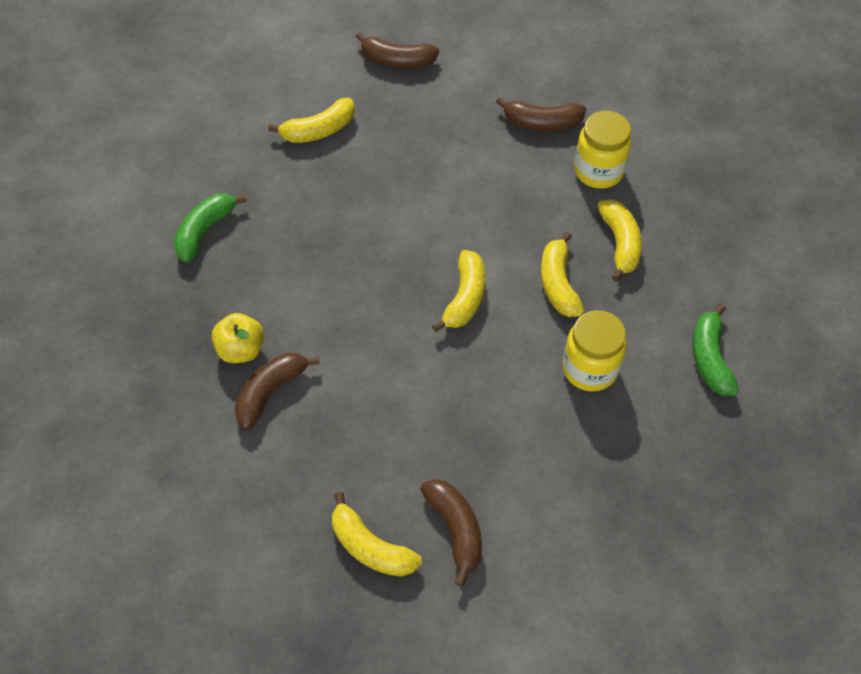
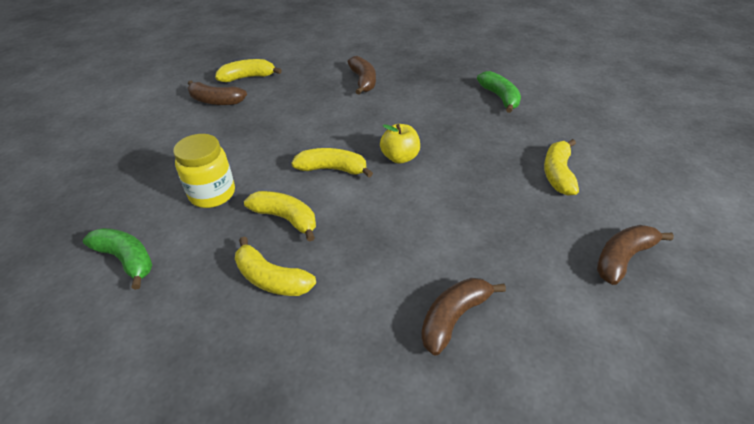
camera: 130 degrees right, 15 degrees down
(241, 350) = (400, 82): yellow apple -> yellow apple (400, 157)
(464, 298) = (332, 169): yellow banana -> yellow banana turned 135 degrees clockwise
(598, 171) = (355, 320): yellow jar -> none

